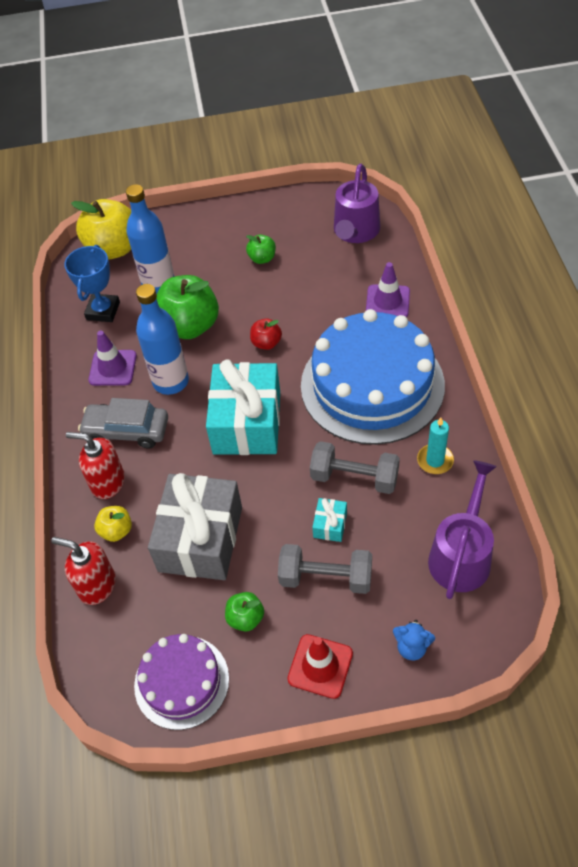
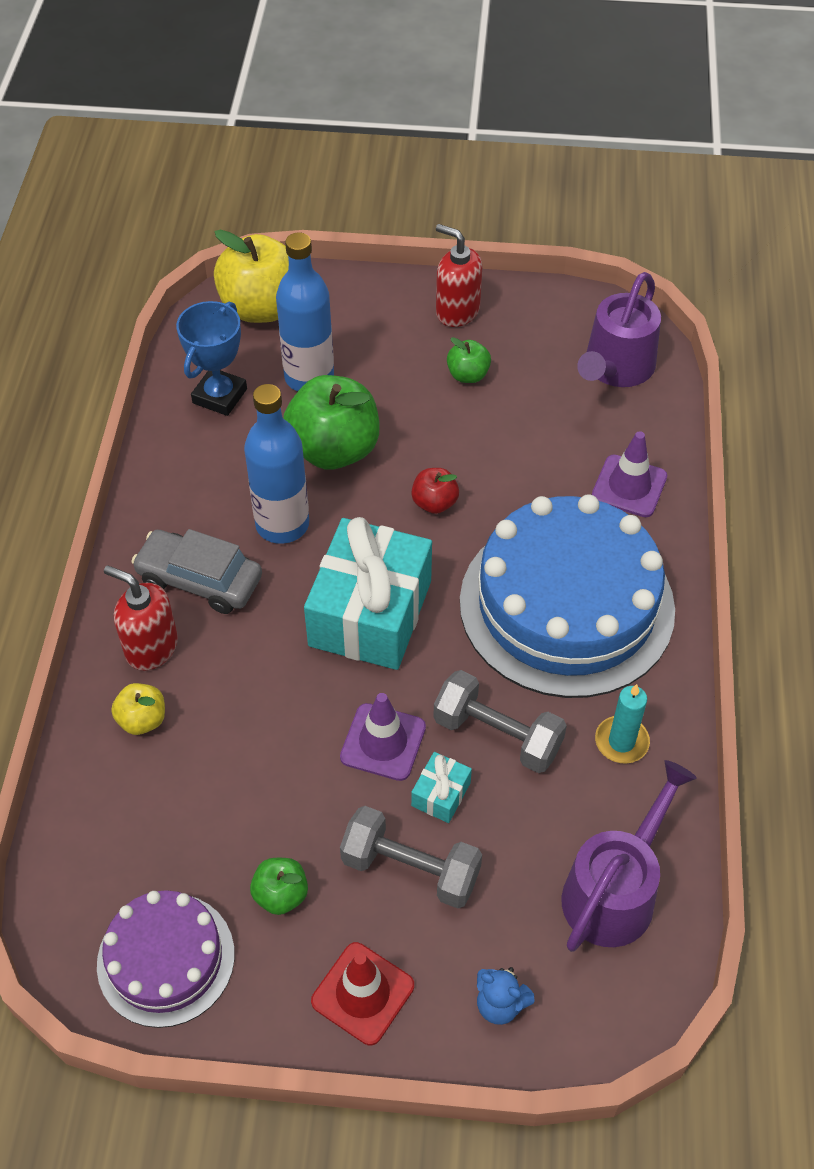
camera: 10 degrees right, 0 degrees up
(97, 585) = (92, 790): red soap dispenser -> red soap dispenser (457, 311)
(113, 368) = (208, 483): purple traffic cone -> purple traffic cone (383, 742)
(200, 539) = (253, 764): grey gift -> none

